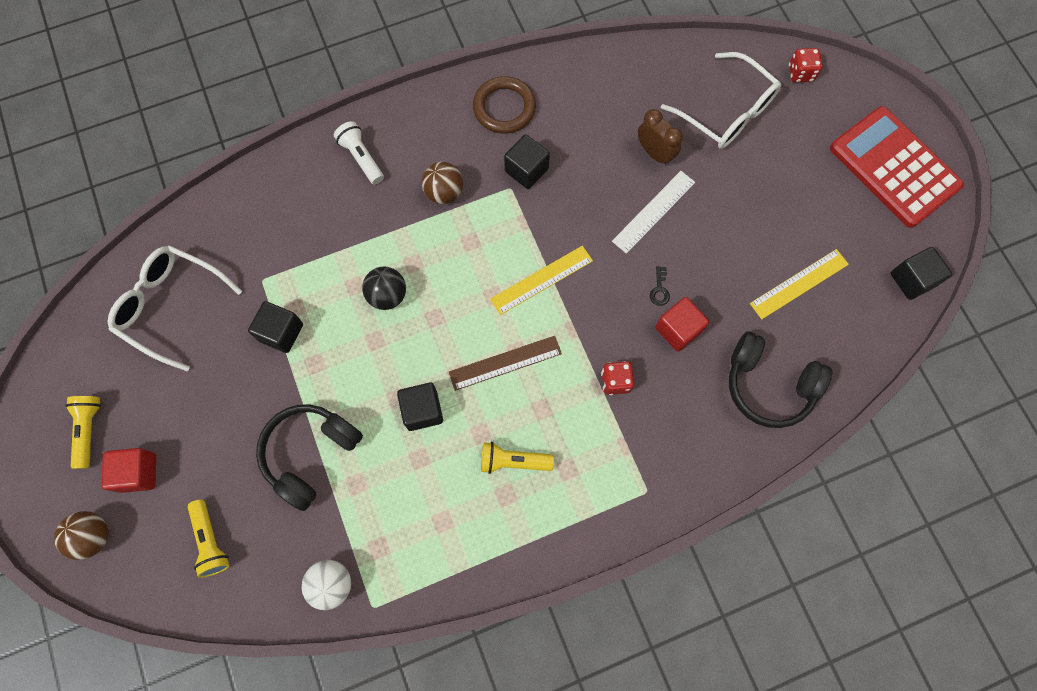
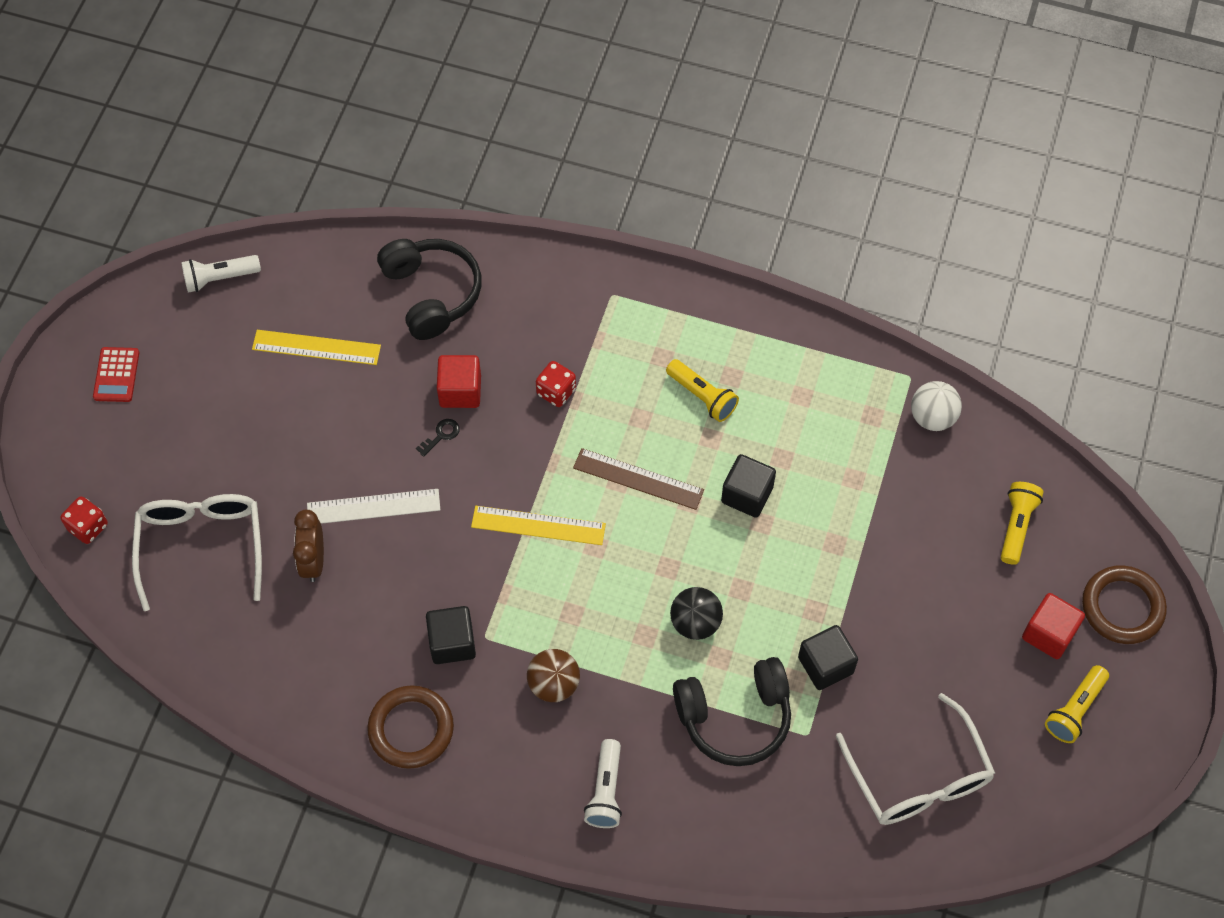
camera: 140 degrees left, 10 degrees down
(94, 536) = (1122, 607): brown ball -> brown ring
(310, 454) = (877, 532): black headphones -> black headphones (735, 717)
(894, 167) = (116, 375): red calculator -> red calculator, size x0.42
(912, 280) = (219, 278): black cube -> white flashlight

